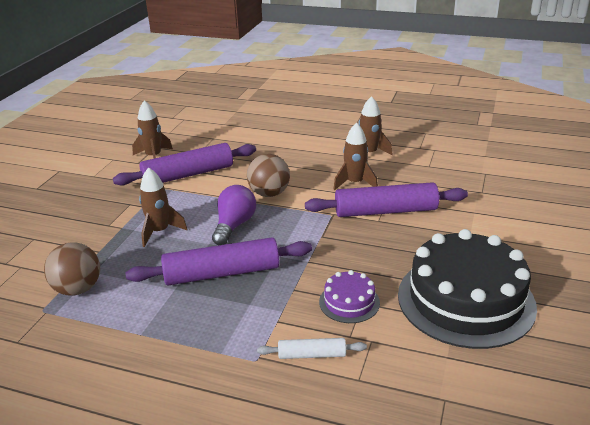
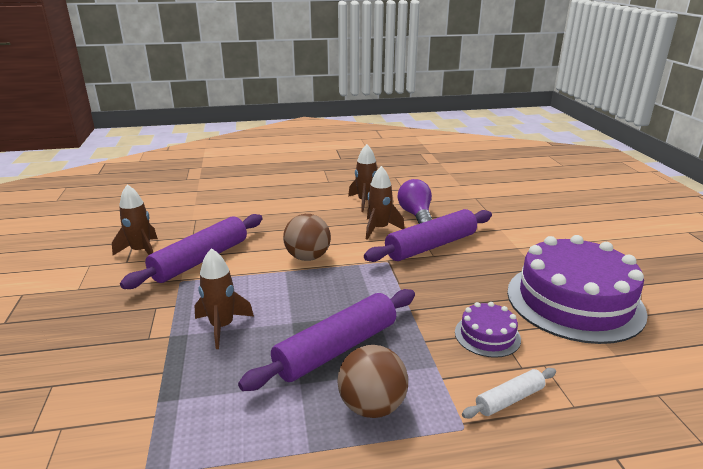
camera: 30 degrees left, 5 degrees down
(78, 289) = (174, 427): brown ball -> brown ball (372, 406)
(234, 225) = (302, 297): purple light bulb -> purple light bulb (416, 215)
(465, 300) = (574, 301): black cake -> purple cake

